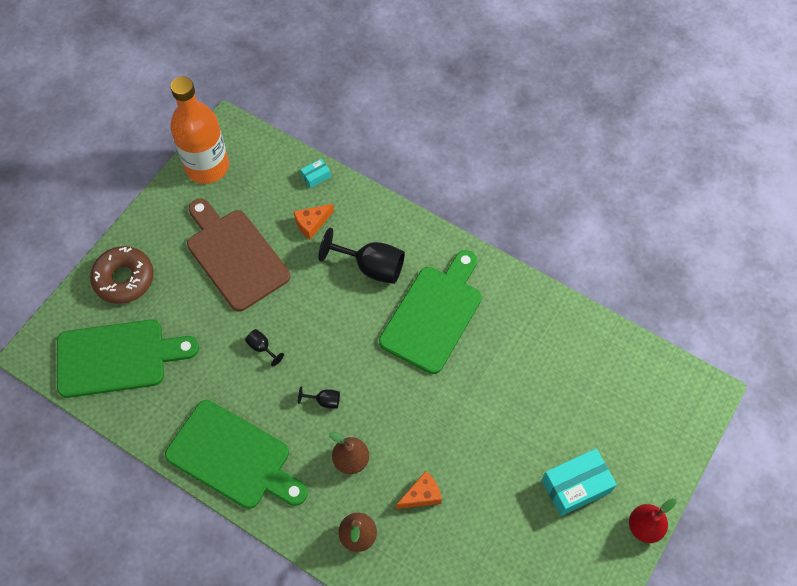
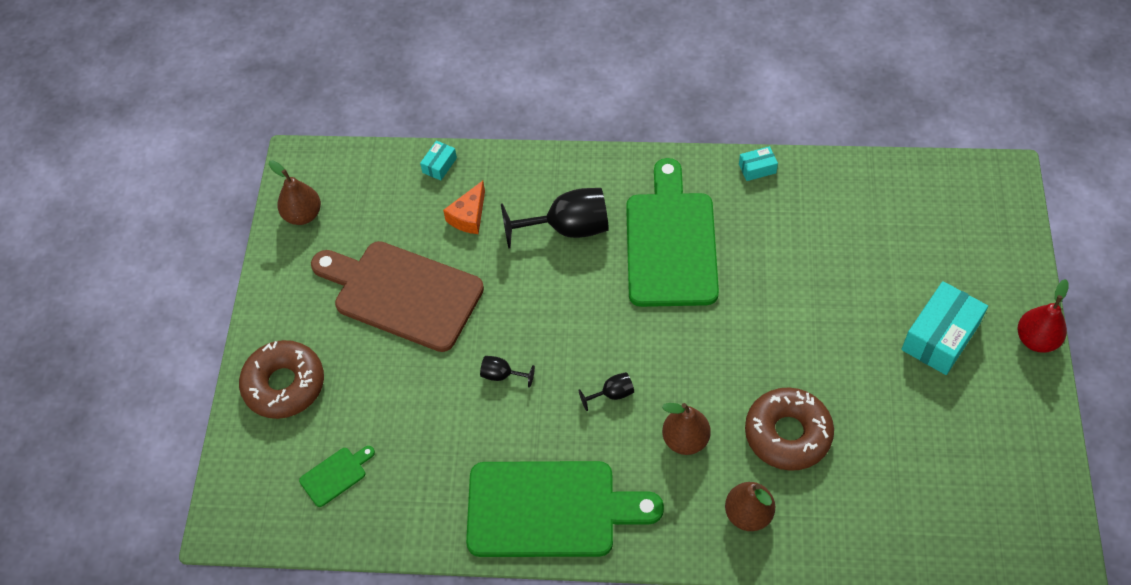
camera: 25 degrees left, 5 degrees down
(117, 357) = (335, 475): green cutting board -> green cutting board, size x0.41
(207, 166) = (303, 215): orange bottle -> brown pear
(422, 495) = (787, 434): orange cheese -> brown donut
(530, 291) = (757, 168): none -> turquoise box

